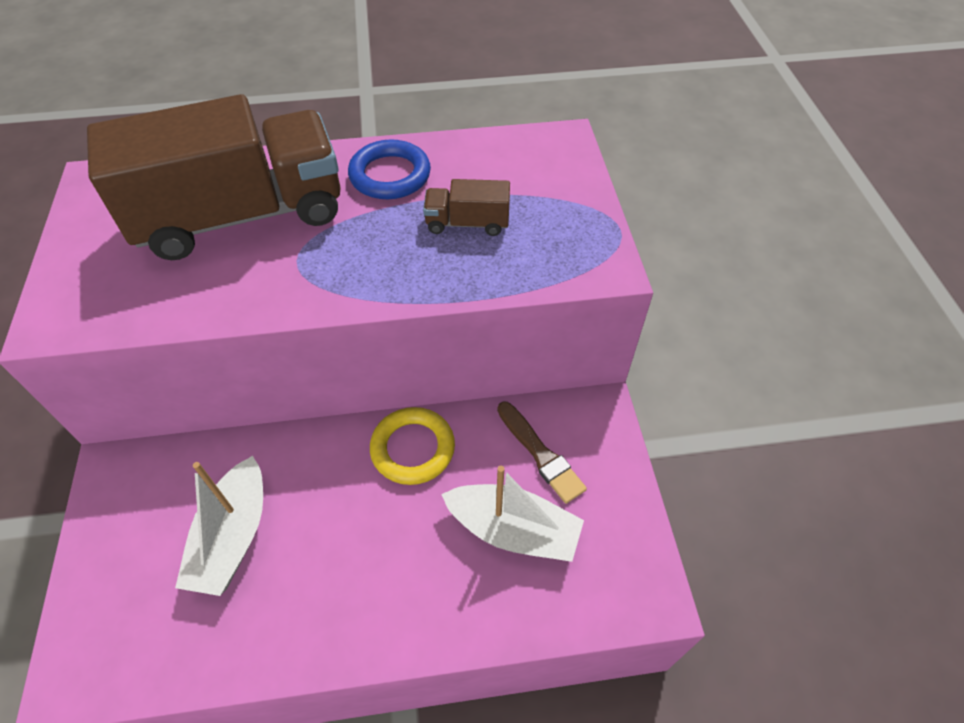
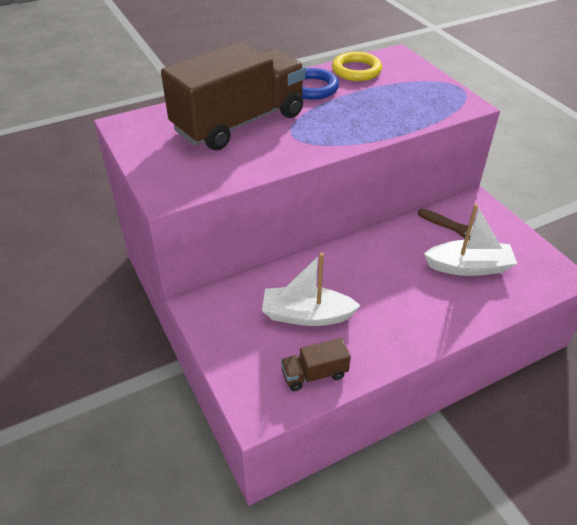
camera: 20 degrees left, 10 degrees down
(233, 537) = (306, 315): white boat -> white boat turned 105 degrees clockwise
(413, 448) = (383, 245): yellow ring -> yellow ring (356, 70)
(467, 223) = (377, 100): brown truck -> brown truck (314, 374)

